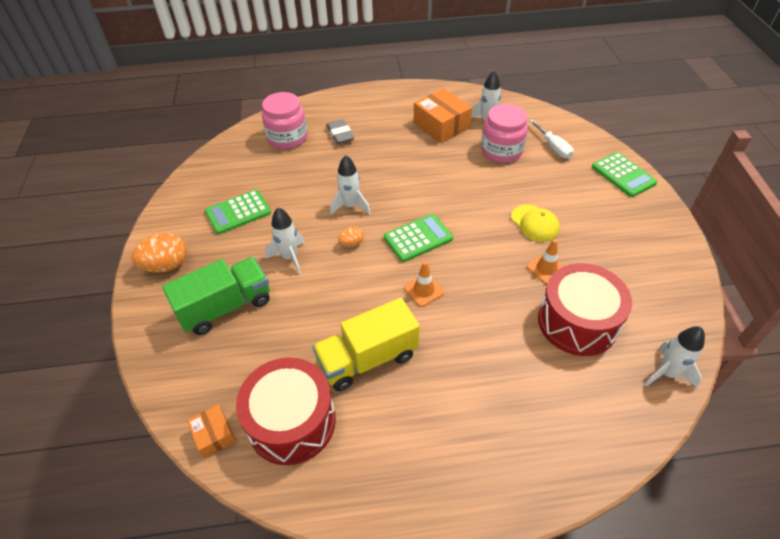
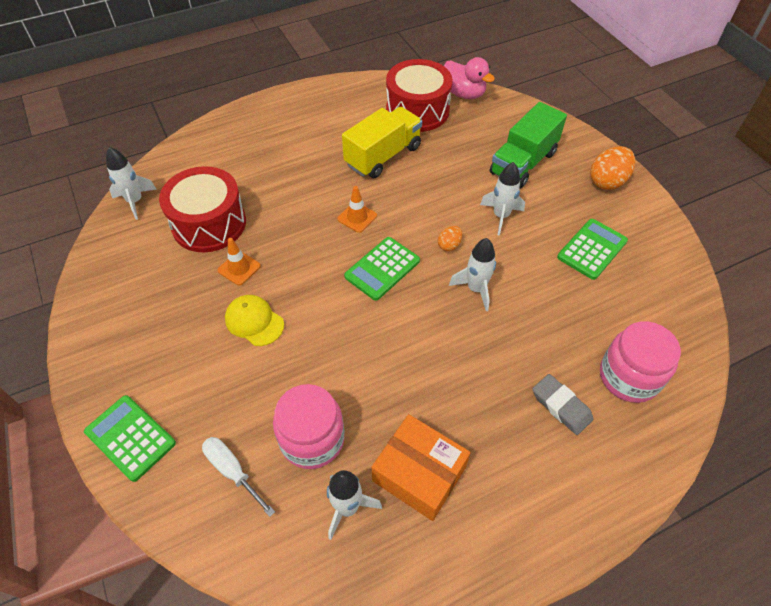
camera: 160 degrees right, 5 degrees up
(214, 435) = (464, 94): orange box -> pink duck

